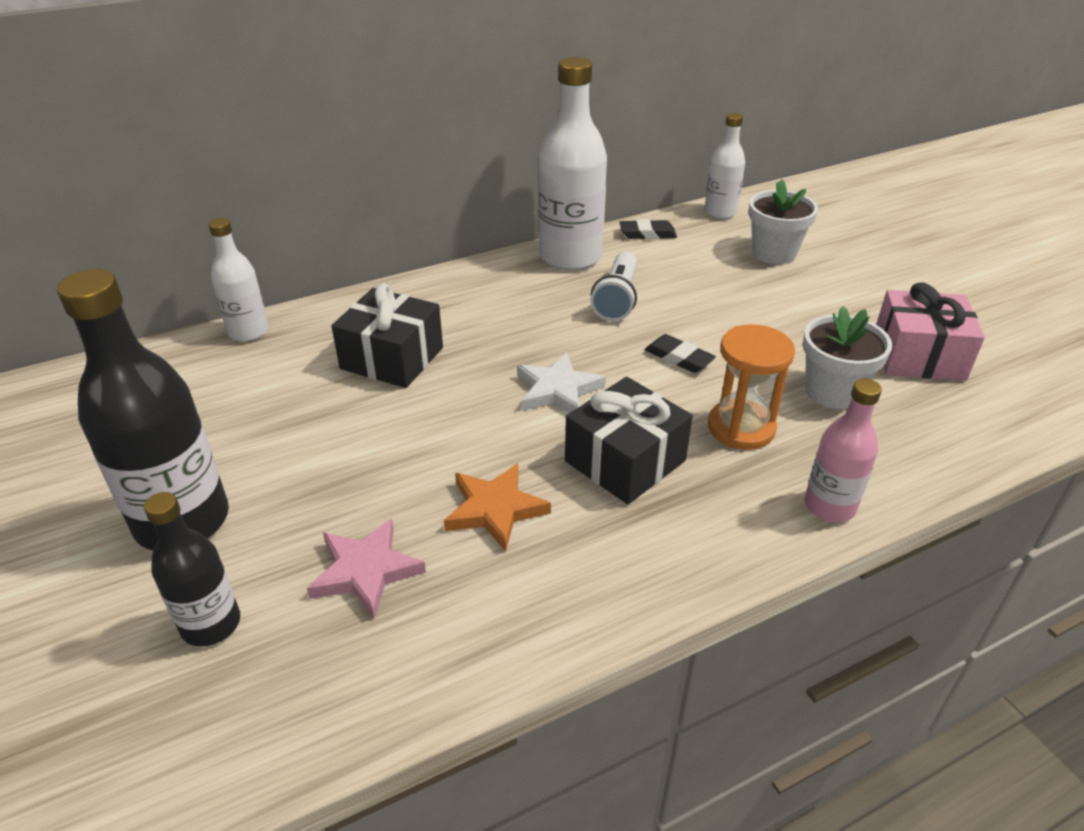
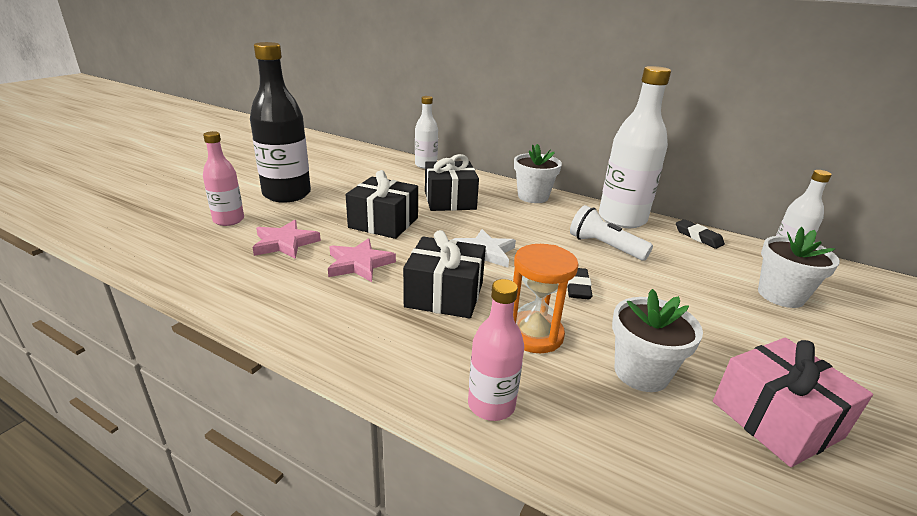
camera: 55 degrees right, 10 degrees down
(211, 624) = (229, 220): black bottle -> pink bottle
(398, 445) = (383, 223): none -> black gift
(454, 288) = (533, 196): none -> white flower pot
(495, 509) = (359, 264): orange star -> pink star
(617, 299) = (604, 247): white flashlight -> white flashlight turned 60 degrees clockwise

